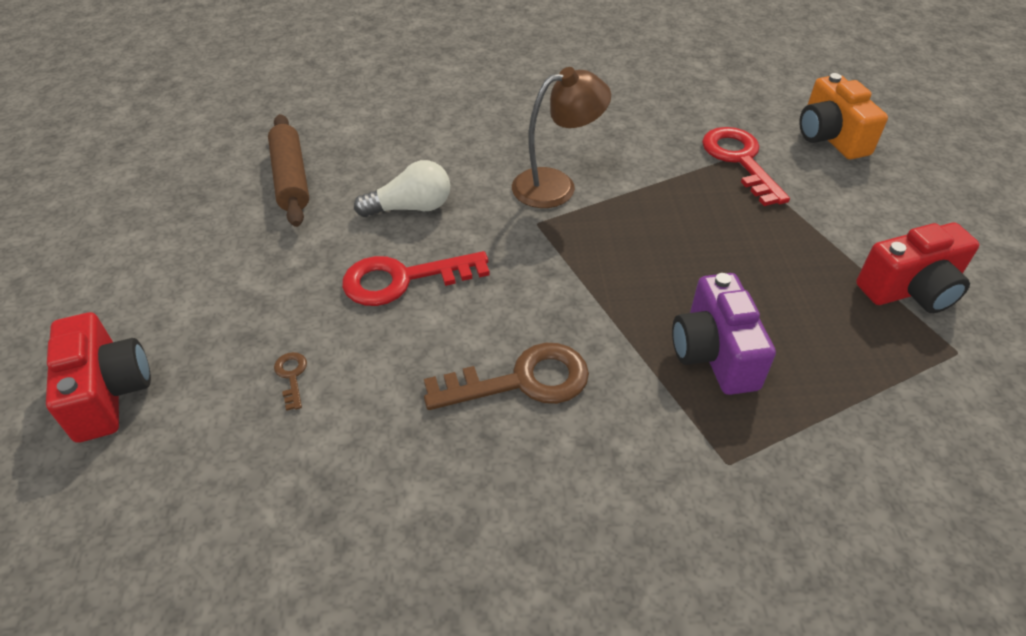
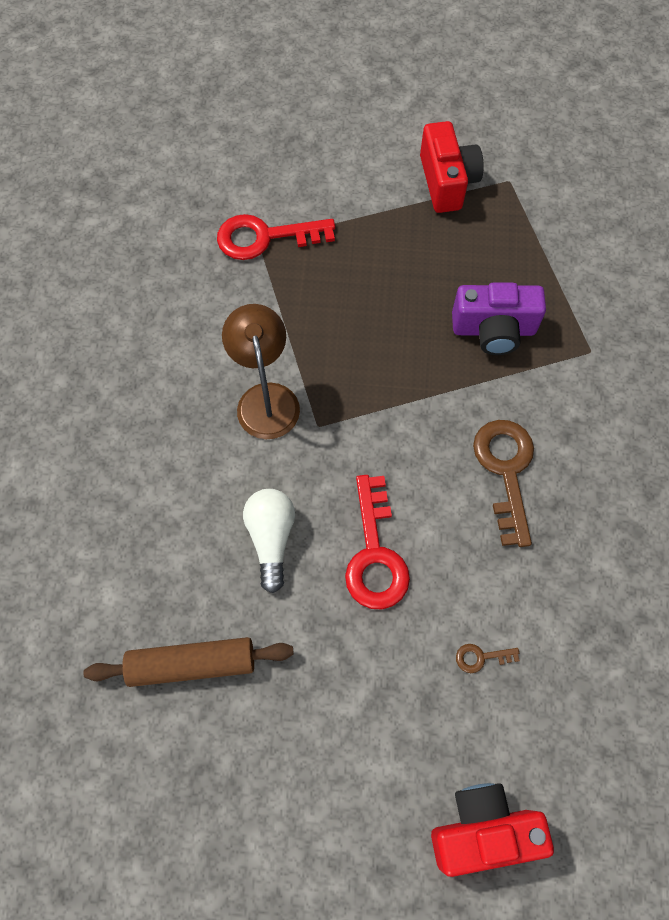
camera: 80 degrees left, 20 degrees up
(830, 137) = (249, 158): orange camera -> none

